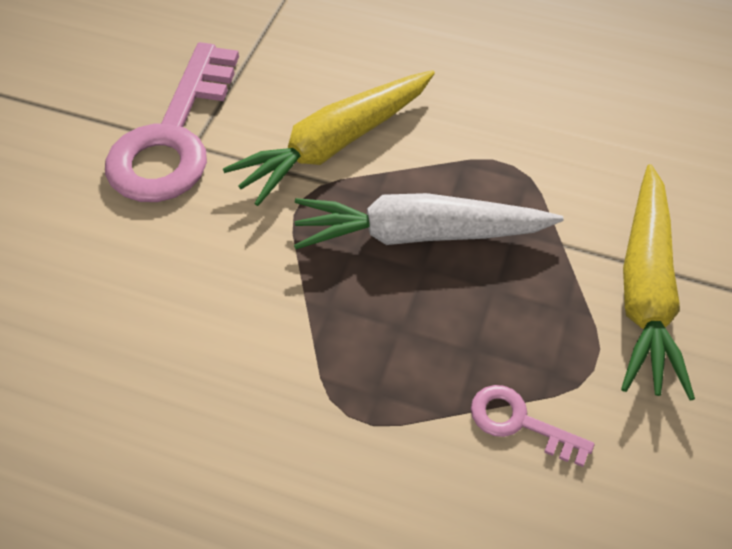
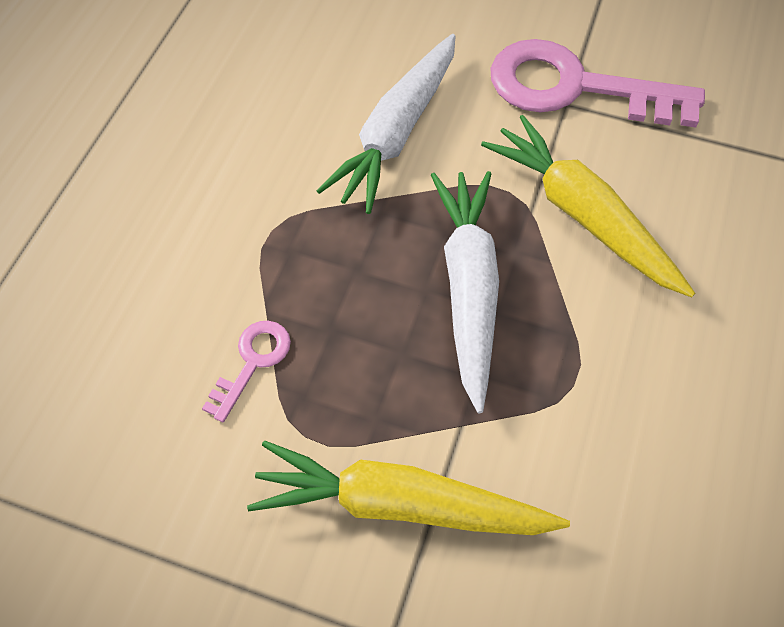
camera: 90 degrees right, 5 degrees up
(216, 292) = (396, 133): none -> white carrot

